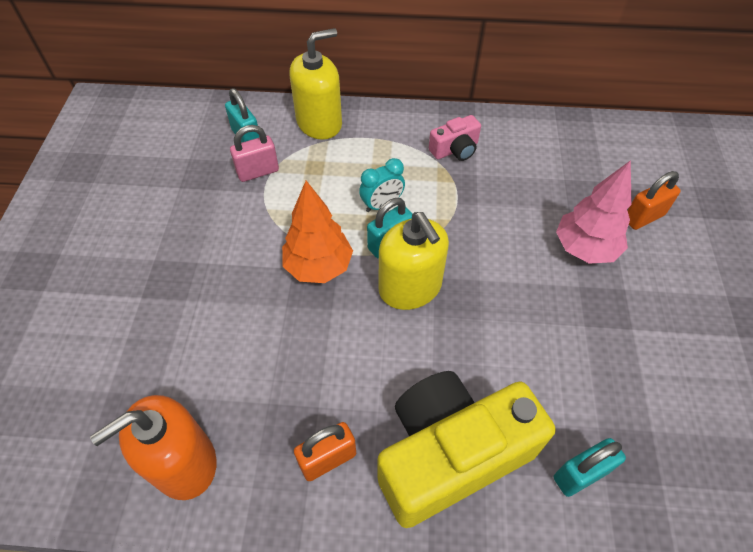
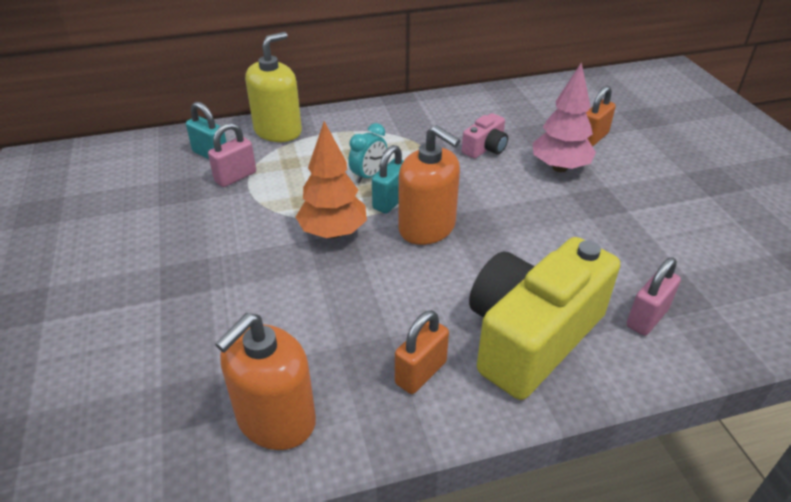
camera: 20 degrees left, 15 degrees down
(410, 287) = (427, 227): yellow soap dispenser -> orange soap dispenser
(455, 149) = (413, 125): pink camera -> pink camera (485, 148)
(580, 474) = (647, 318): turquoise padlock -> pink padlock

